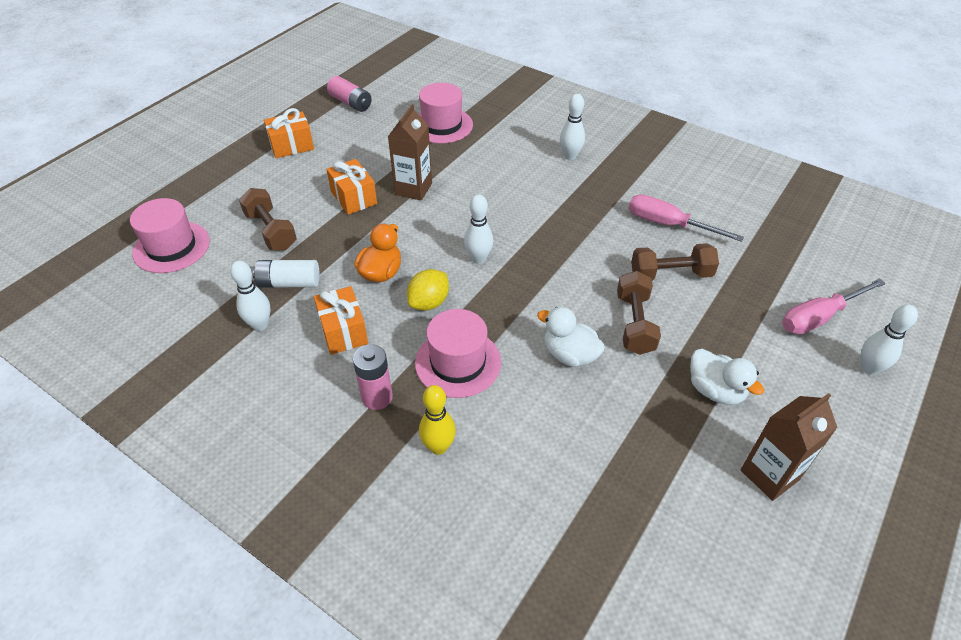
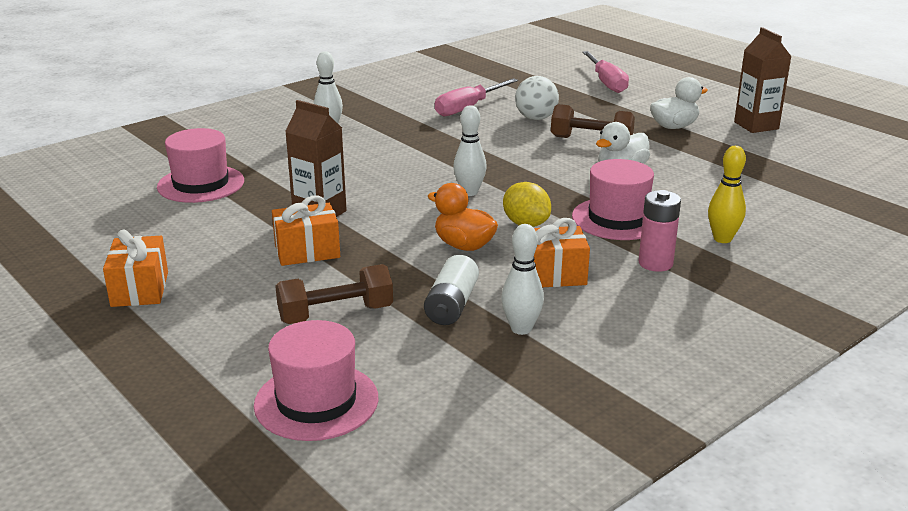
camera: 75 degrees left, 20 degrees down
(350, 103) = (74, 237): pink battery -> none
(670, 275) = (536, 118): brown dumbbell -> white ball
(868, 368) = (662, 80): white bowling pin -> none

